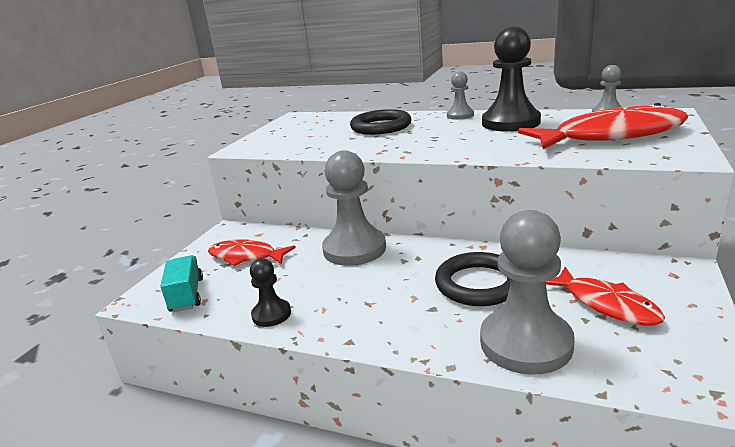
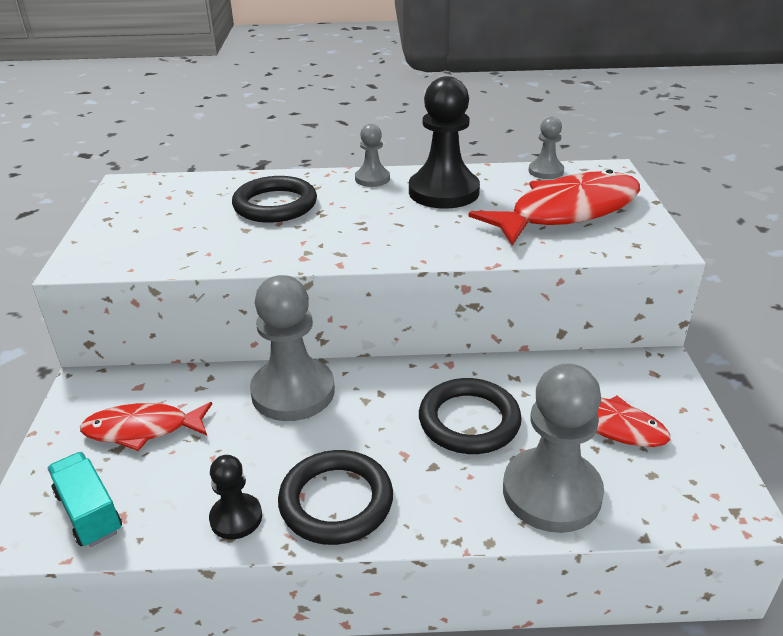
camera: 25 degrees left, 10 degrees up
(345, 317) = (336, 501): none -> black ring

